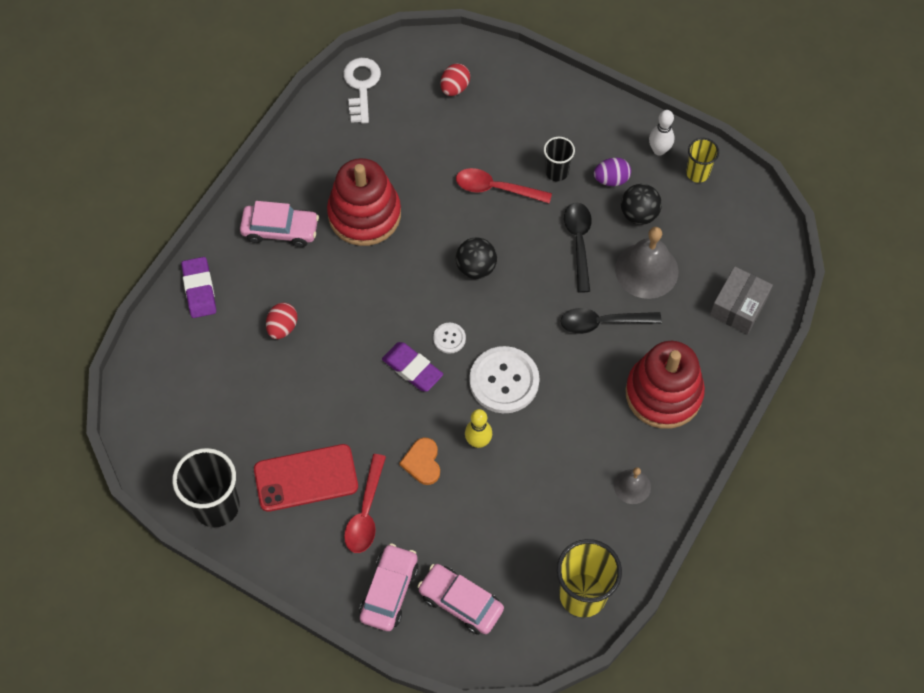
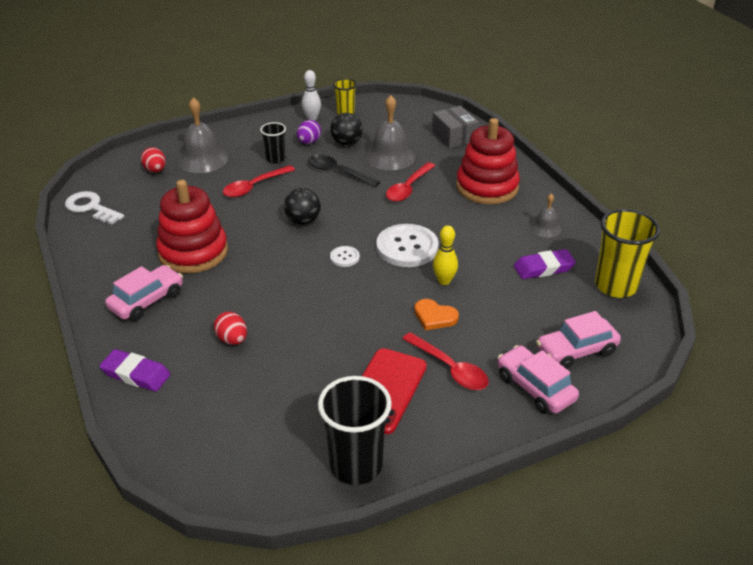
camera: 55 degrees left, 25 degrees down
(412, 369) = (349, 286): purple eraser -> purple eraser (543, 268)
(504, 111) = (202, 159): none -> grey bell
(603, 322) = (408, 188): black spoon -> red spoon

